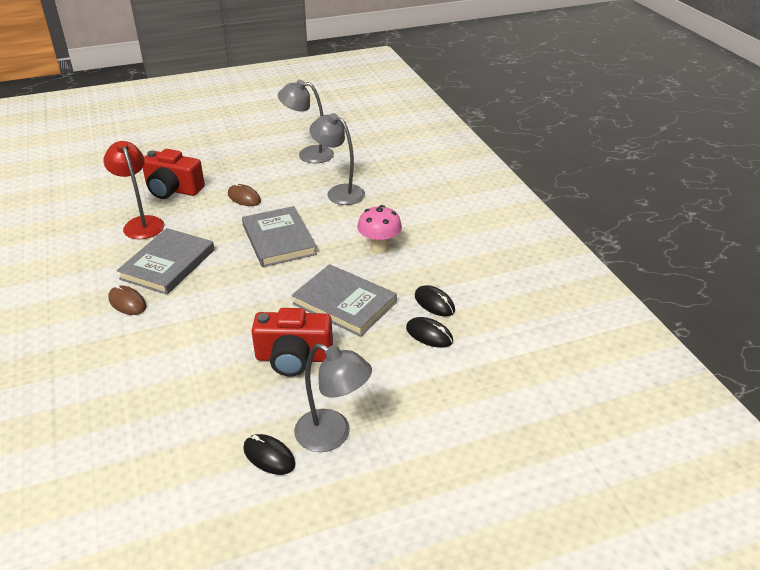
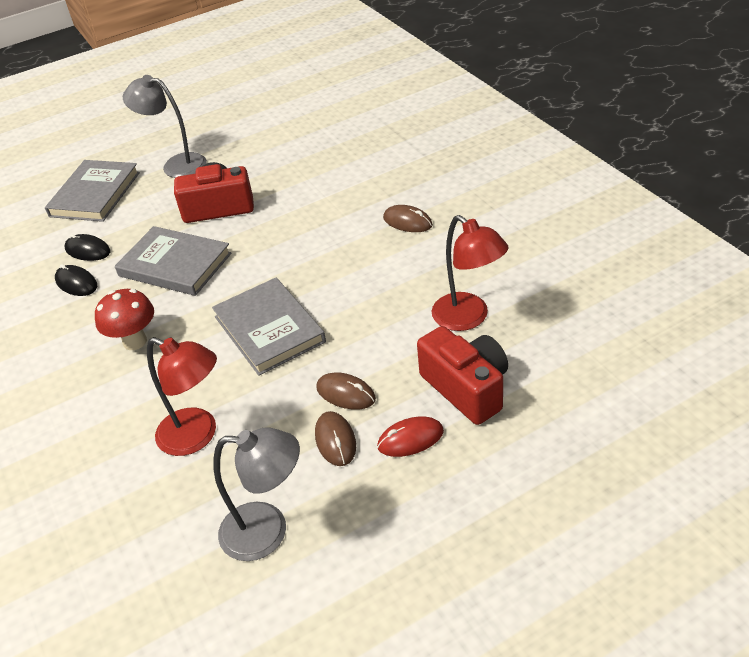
camera: 175 degrees right, 5 degrees up
(168, 264) = (393, 269): grey book -> grey book (95, 194)
(173, 190) = (466, 388): red camera -> red camera turned 45 degrees clockwise
(220, 174) = (410, 439): none -> red mouse
(260, 179) = (335, 440): none -> brown mouse
(269, 456) = (222, 146): black mouse -> none
(339, 192) = (197, 436): grey lamp -> red lamp
(379, 248) = (135, 341): pink mushroom -> red mushroom

